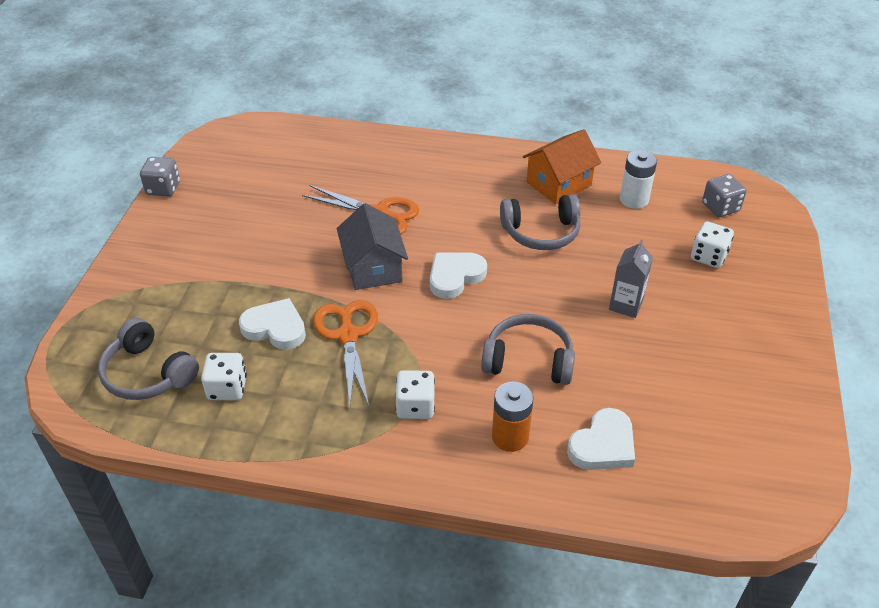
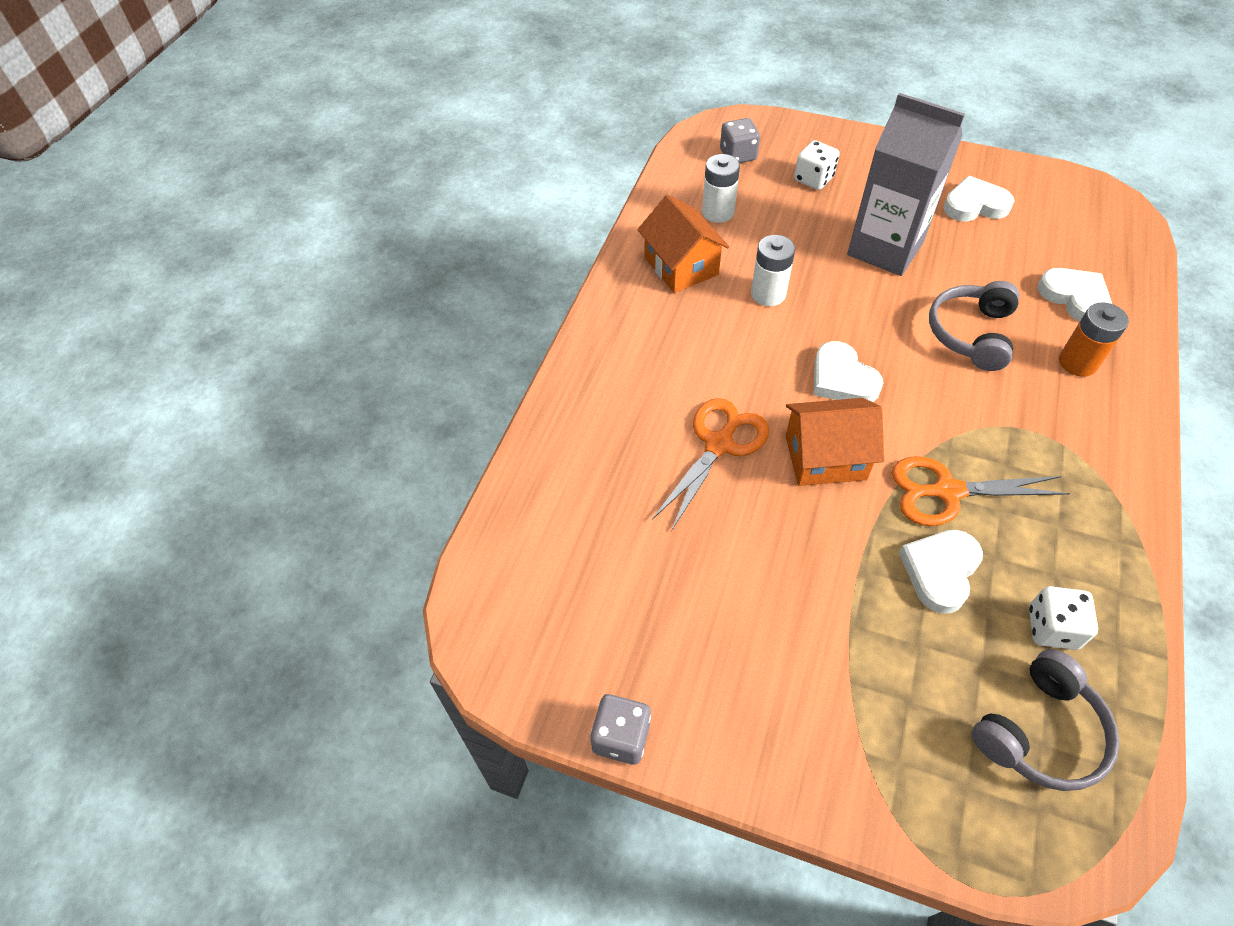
camera: 80 degrees left, 10 degrees up
(373, 268) = (825, 457): grey house -> orange house
(415, 406) = (1050, 435): white dice -> none
(541, 232) = (768, 294): grey headphones -> white battery
(626, 305) = (885, 248): grey carton -> grey carton, size x2.02
(721, 375) = (975, 205): none -> white heart

